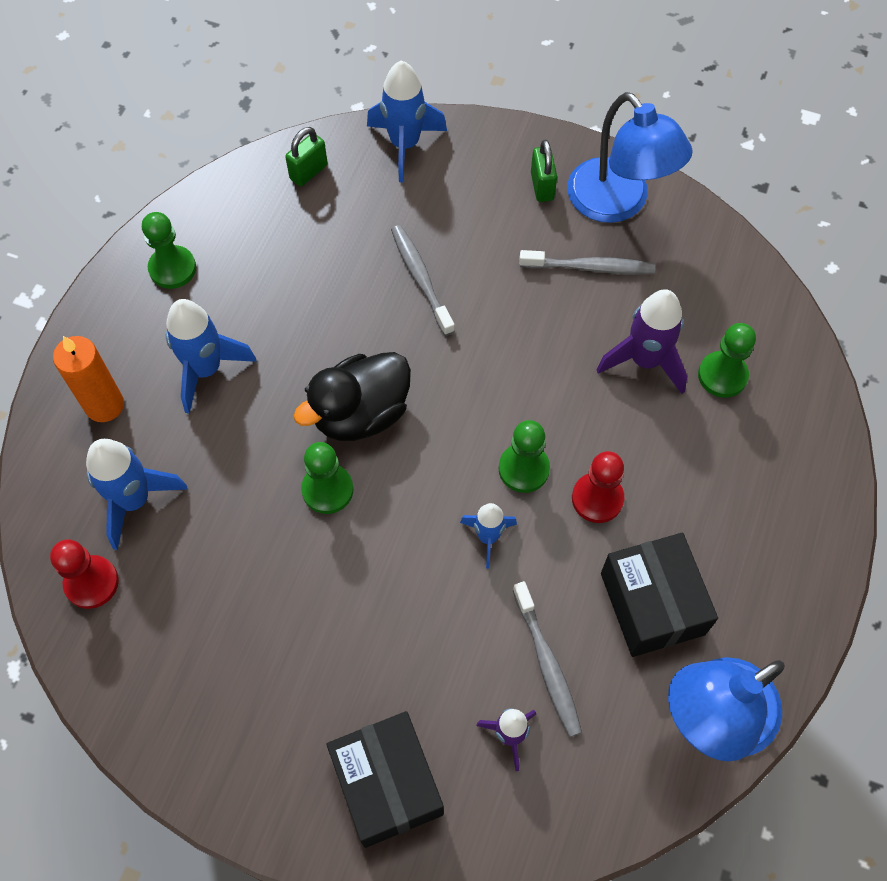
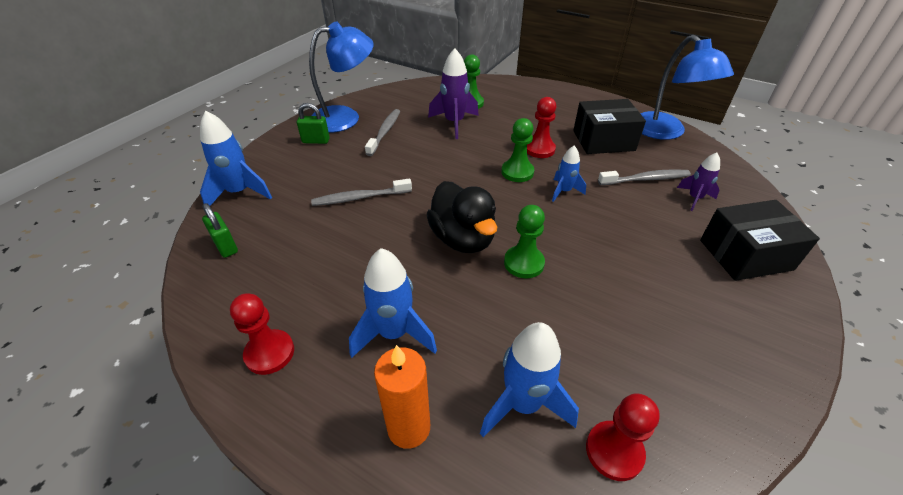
camera: 80 degrees left, 20 degrees down
(172, 268) = (269, 353): green pawn -> red pawn

